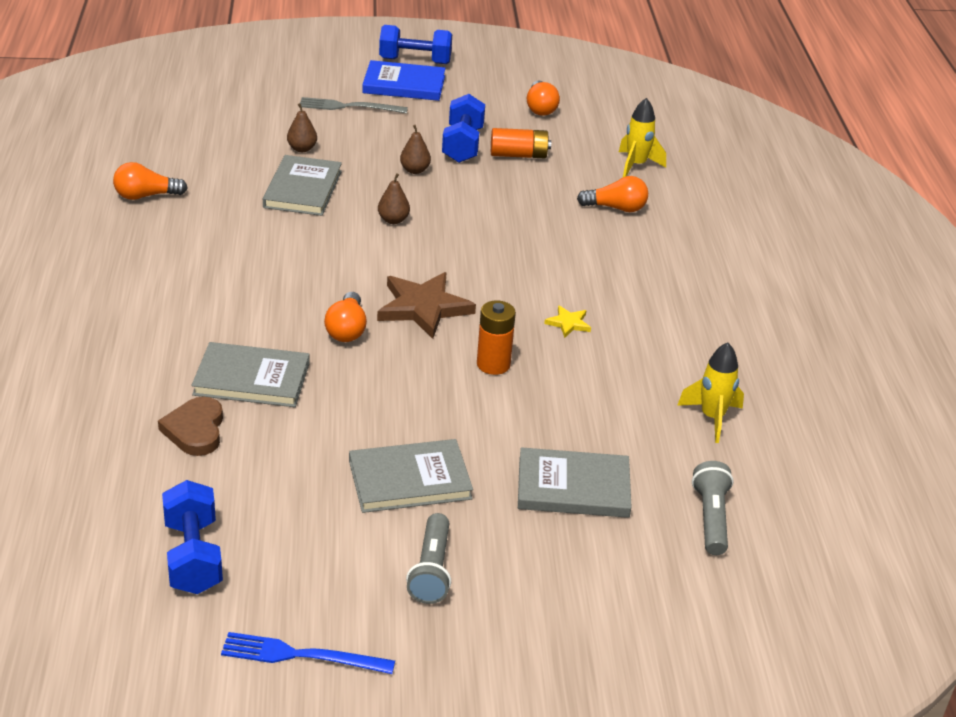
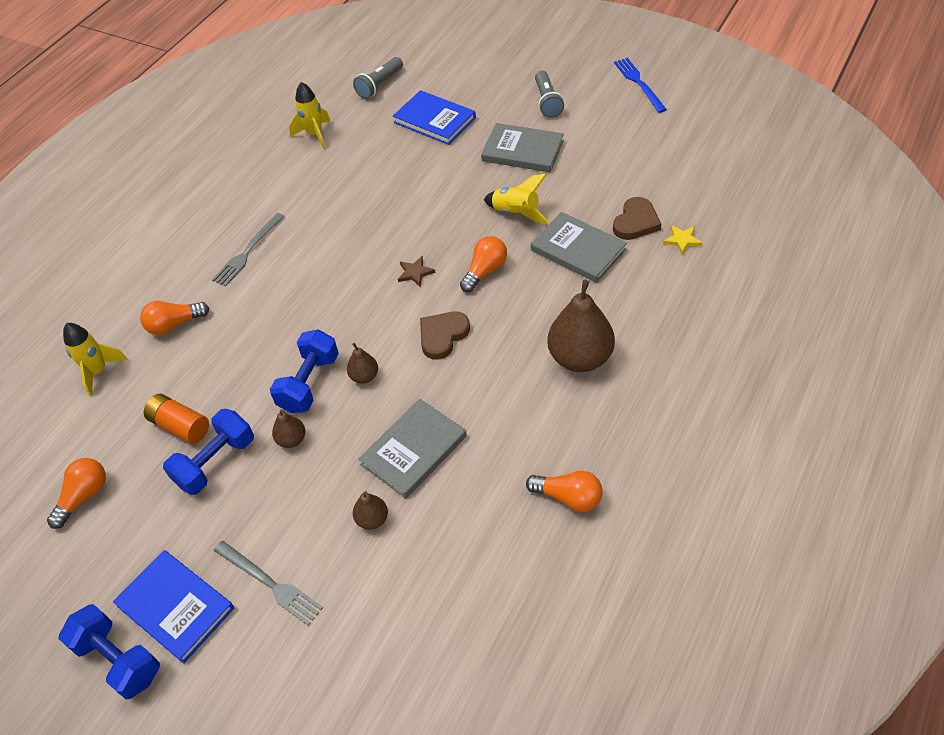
camera: 140 degrees left, 15 degrees up
(189, 284) = (580, 358): none -> brown pear
(193, 556) = (672, 144): blue dumbbell -> blue dumbbell (309, 383)
(301, 655) = (639, 83): blue fork -> blue fork turned 150 degrees counterclockwise
(345, 265) = (442, 336): none -> brown heart
(357, 398) = (516, 213): none -> yellow rocket
(423, 307) = (415, 273): brown star -> brown star, size x0.47
(431, 570) = (547, 102): grey flashlight -> grey flashlight turned 135 degrees clockwise
(493, 364) = (408, 210): orange battery -> none
(568, 323) = (328, 226): yellow star -> yellow star (682, 240)
(573, 487) = (434, 120): grey book -> blue book
(616, 208) = (174, 325): orange light bulb -> orange light bulb turned 60 degrees counterclockwise
(625, 278) = (248, 252): none -> grey fork

